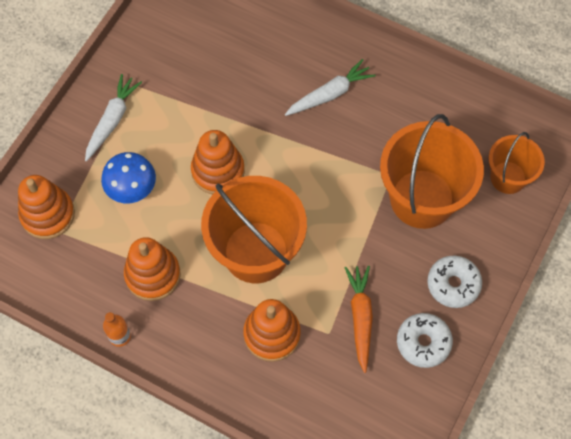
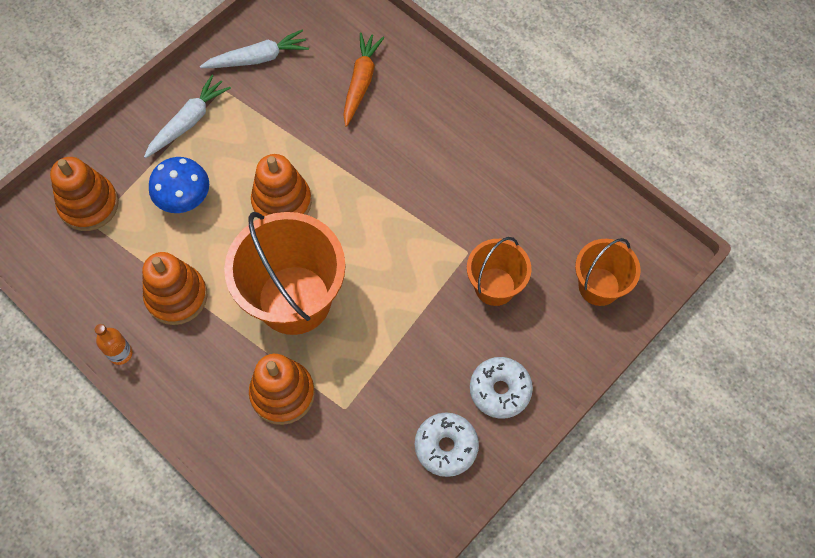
camera: 15 degrees right, 0 degrees up
(330, 94) = (429, 148): white carrot -> white carrot (258, 58)
(360, 318) = (385, 401): orange carrot -> orange carrot (361, 82)
(422, 199) = (495, 286): orange bucket -> orange bucket, size x0.56

